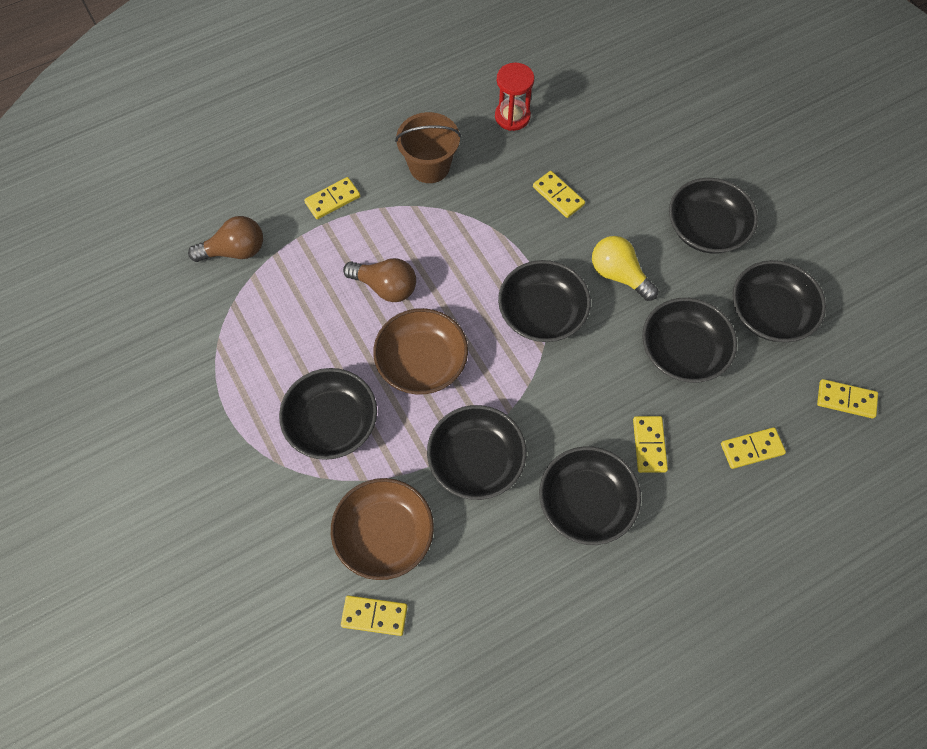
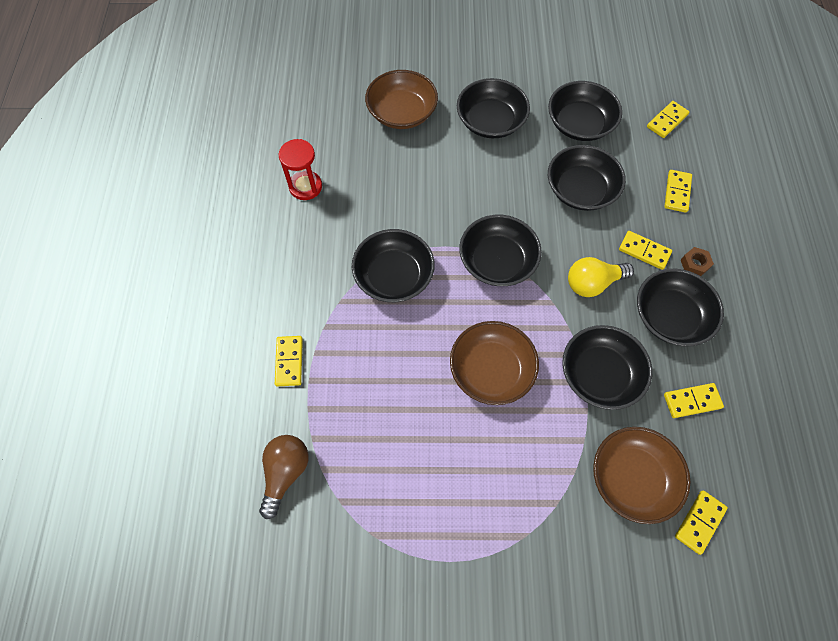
camera: 60 degrees left, 0 degrees up
(332, 423) = (509, 471): black bowl -> black bowl (394, 276)
(385, 287) = (404, 362): brown light bulb -> none
(429, 166) = (309, 269): brown bucket -> none
(558, 196) = (401, 195): yellow domino -> yellow domino (692, 401)
(619, 275) = (495, 194): yellow light bulb -> yellow light bulb (593, 283)
(655, 147) = (402, 112): none -> brown bowl
(668, 503) = (694, 264): none -> brown nut

